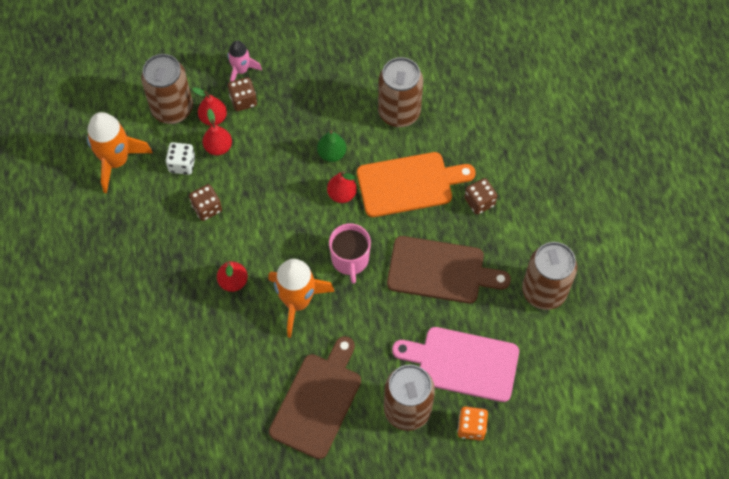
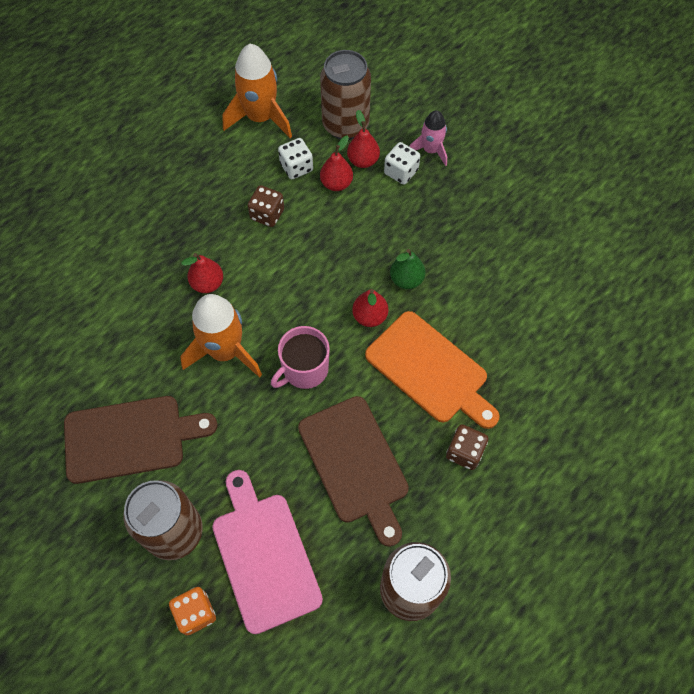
camera: 55 degrees right, 0 degrees up
(243, 100) = (401, 172): brown dice -> white dice
(399, 112) = (502, 309): brown can -> none

